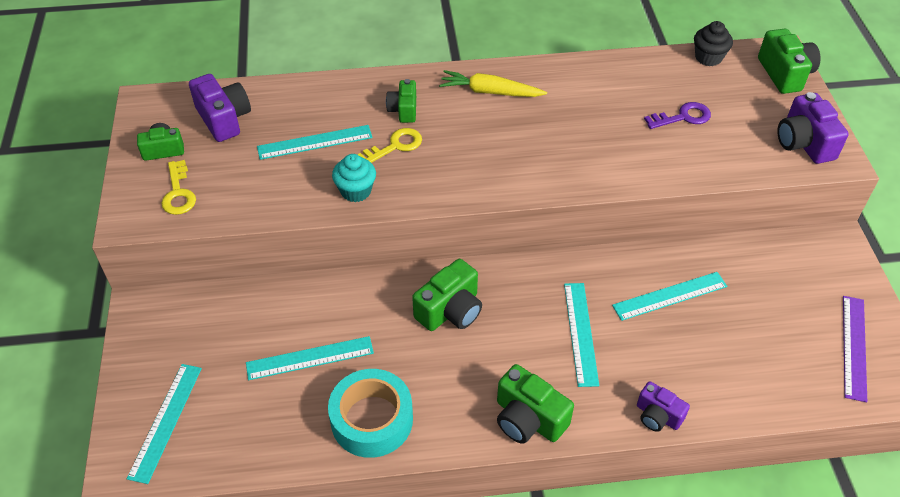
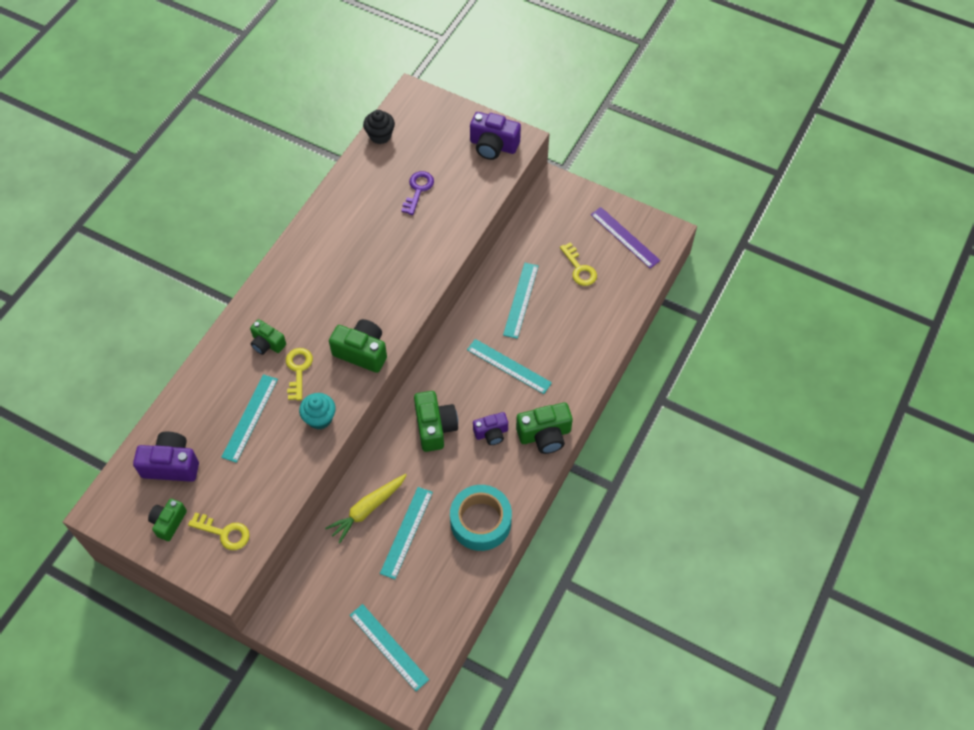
camera: 55 degrees left, 10 degrees up
(490, 92) = (297, 280): yellow carrot -> yellow carrot (367, 509)
(657, 416) = (592, 367): purple camera -> purple camera (491, 433)
(765, 327) = (579, 268): none -> yellow key
(785, 74) = (431, 108): green camera -> green camera (362, 352)

